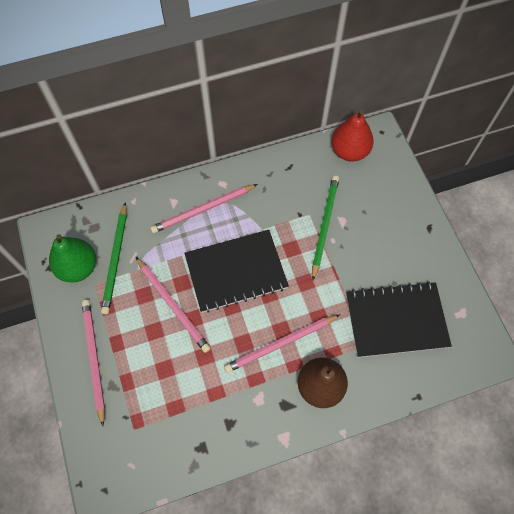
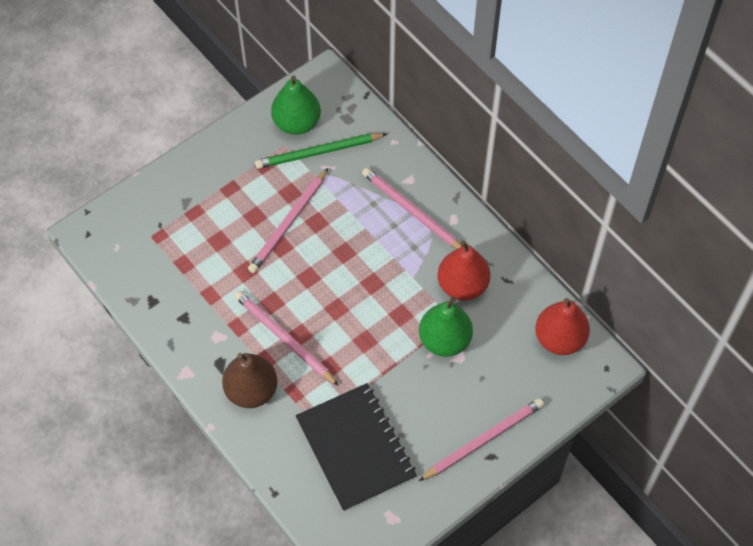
camera: 70 degrees right, 5 degrees down
(94, 358) = (207, 175): pink pencil -> pink pencil (483, 440)
(236, 272) = (350, 269): black notebook -> none
(282, 197) = (462, 285): none -> red pear
(324, 225) = (444, 340): green pencil -> green pear

